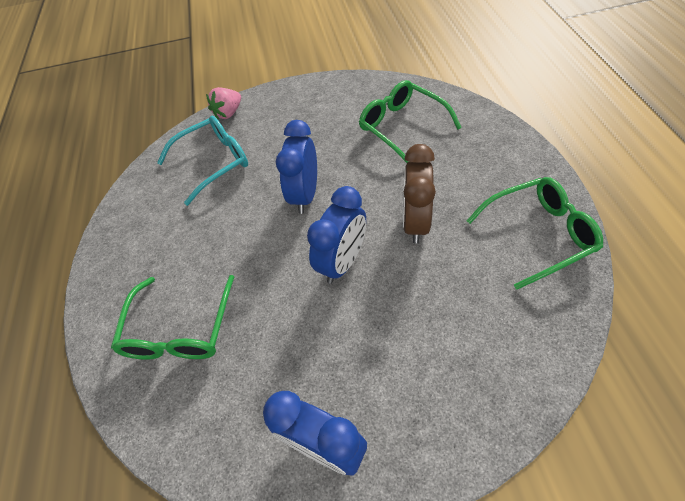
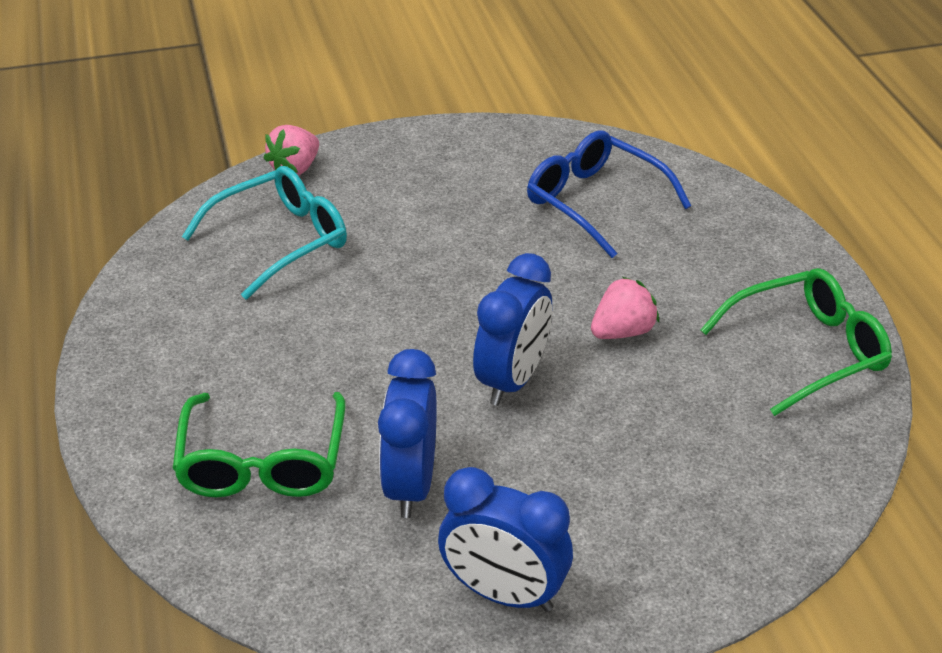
camera: 10 degrees left, 15 degrees down
(305, 195) = (443, 291): blue clock -> blue clock (410, 485)
(402, 127) = (596, 202): green glasses -> blue glasses
(415, 222) = (622, 332): brown clock -> pink strawberry

